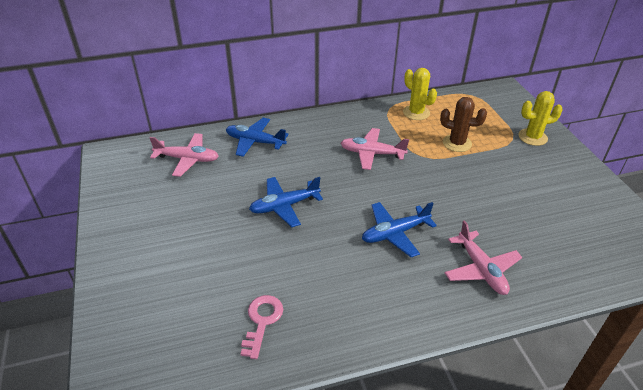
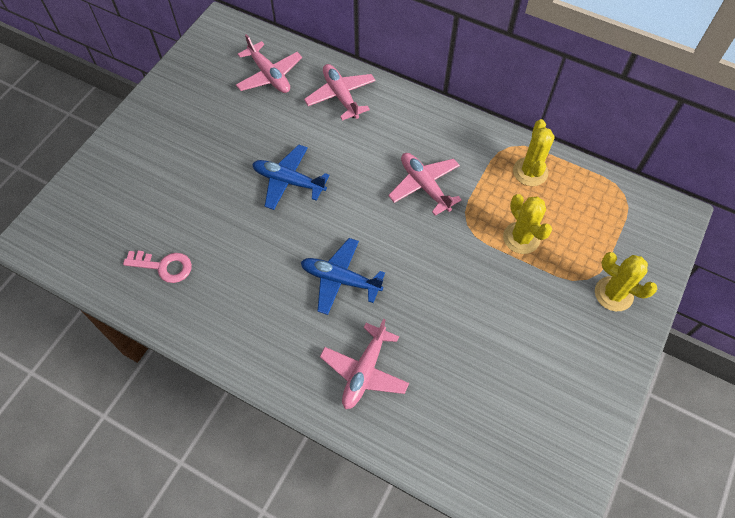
camera: 45 degrees right, 20 degrees up
(255, 142) = (341, 96): blue plane -> pink plane
(262, 321) = (164, 266): pink key -> pink key turned 45 degrees clockwise
(457, 143) = (521, 238): brown cactus -> yellow cactus

